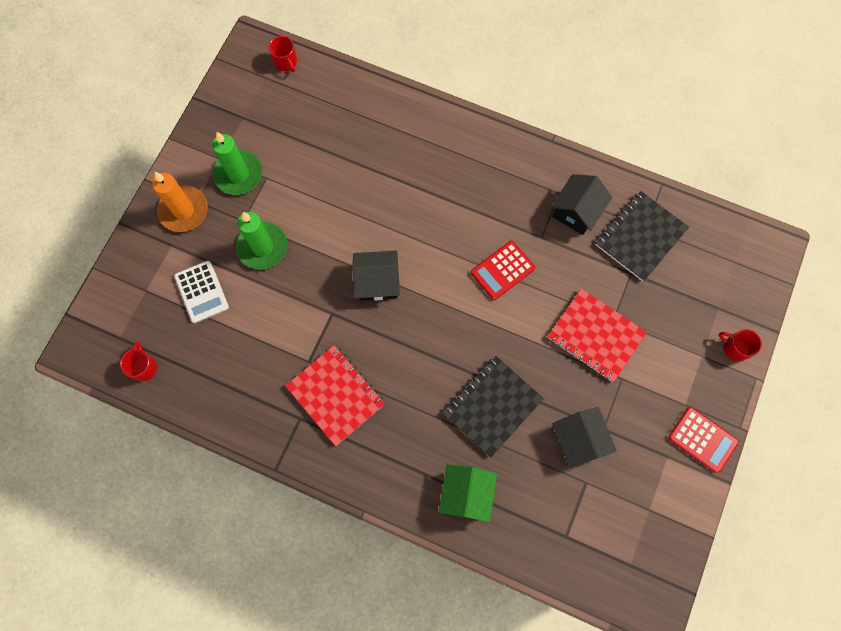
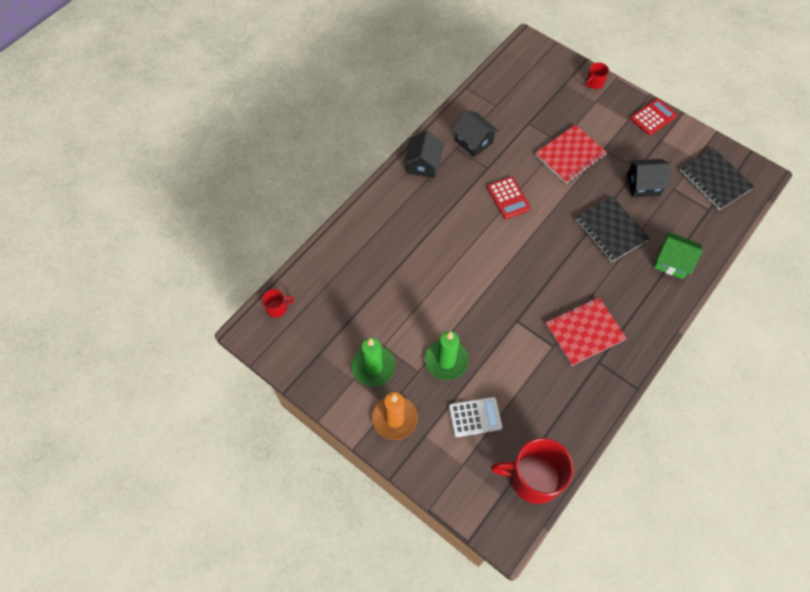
camera: 75 degrees left, 10 degrees down
(144, 367) = (533, 477): red mug -> red mug, size x2.20
(377, 282) = (497, 282): black house -> black house (423, 164)
(640, 237) = (503, 110): black notebook -> black notebook (715, 180)

